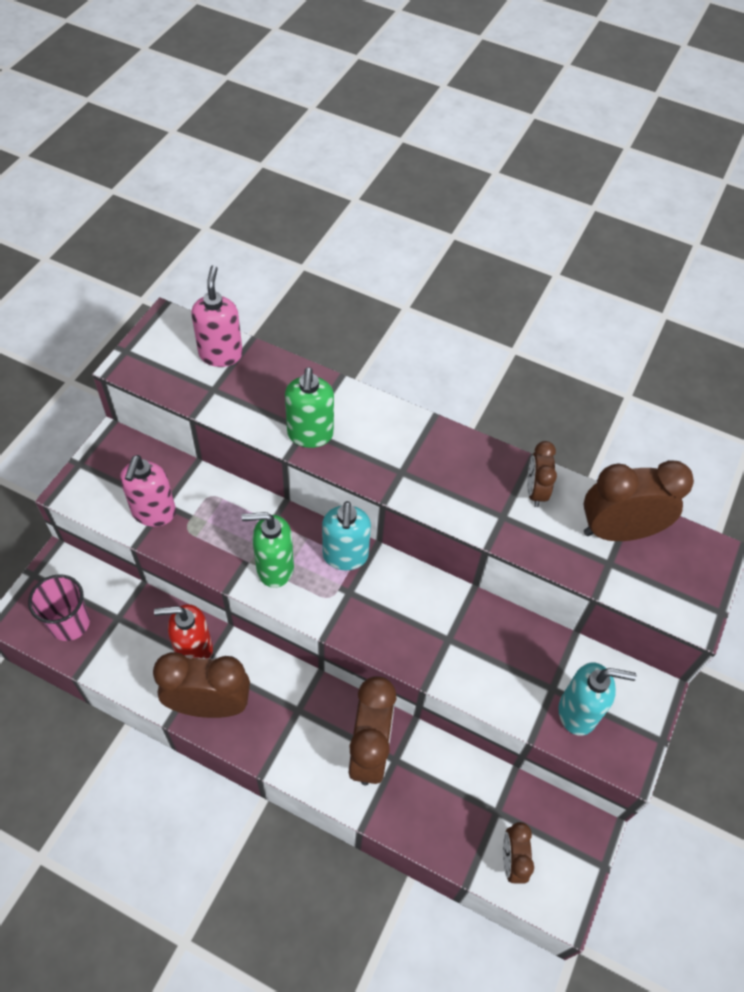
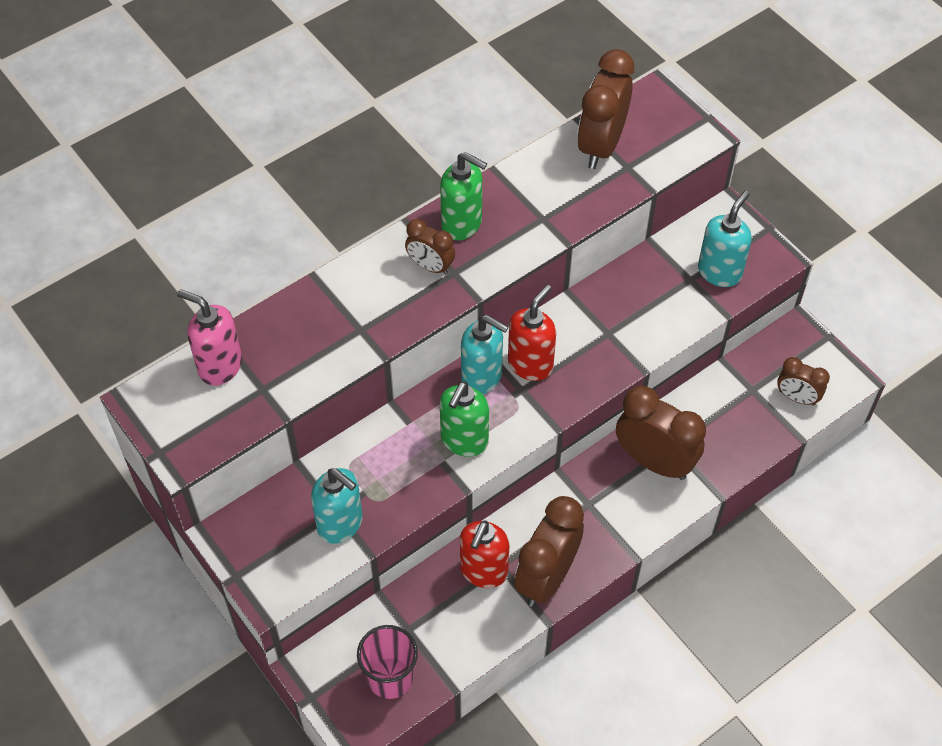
camera: 60 degrees left, 0 degrees up
(154, 513) = (340, 524): pink soap dispenser -> turquoise soap dispenser
(310, 434) = (369, 327): green soap dispenser -> green soap dispenser (462, 224)
(379, 588) = (530, 364): none -> red soap dispenser
(535, 491) = (530, 183): brown clock -> brown clock (430, 266)

